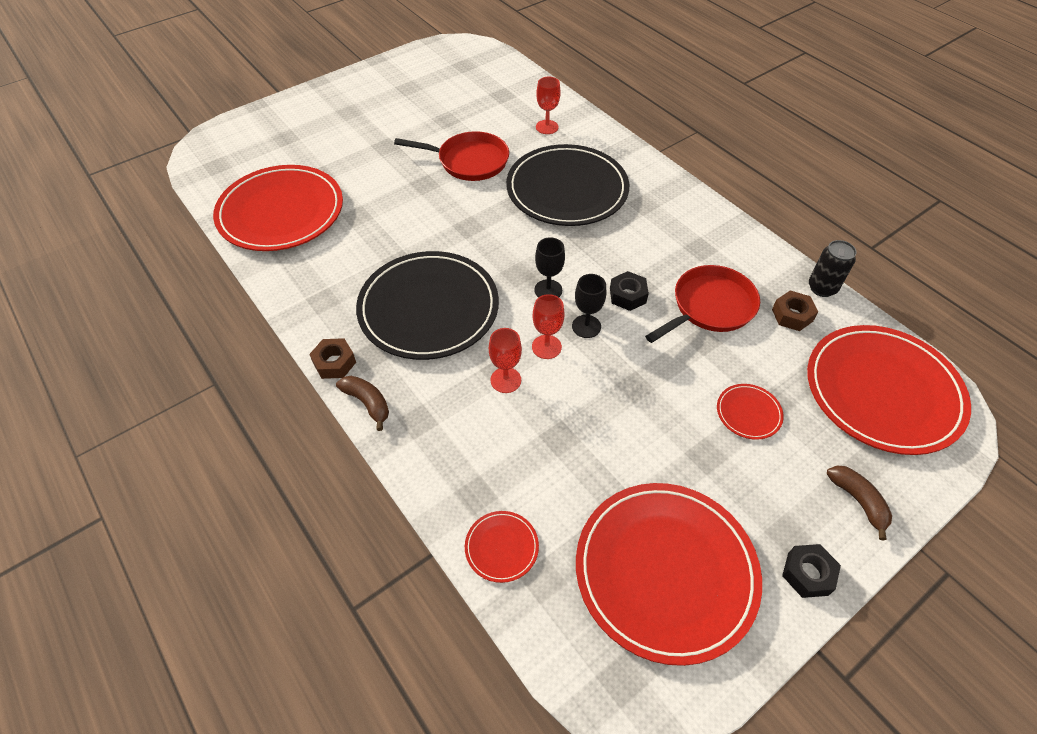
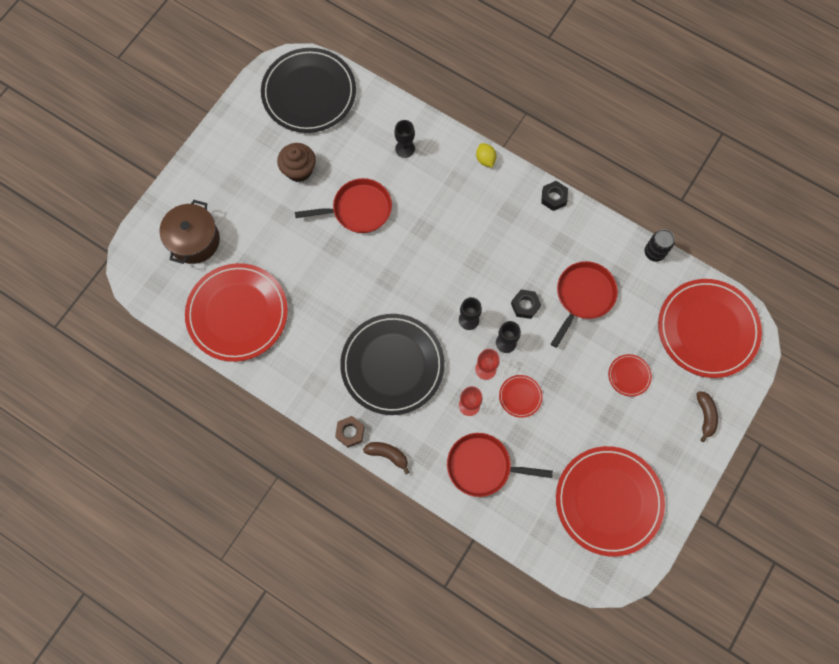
camera: 20 degrees left, 20 degrees up
(280, 143) = (194, 240): none -> brown pot
(424, 117) = (299, 170): none -> brown cupcake
(490, 459) = (483, 466): none -> red pan
(501, 547) = (512, 520): red plate -> red plate (520, 396)
(547, 127) = (405, 148): red goblet -> black goblet
(567, 189) = (446, 215): black plate -> black plate (309, 93)
(634, 155) = (485, 159): none -> yellow lemon
(792, 315) = (639, 285): brown nut -> none
(807, 574) = (685, 473): black nut -> black nut (553, 198)
(858, 501) = (705, 416): brown banana -> brown banana turned 45 degrees clockwise

